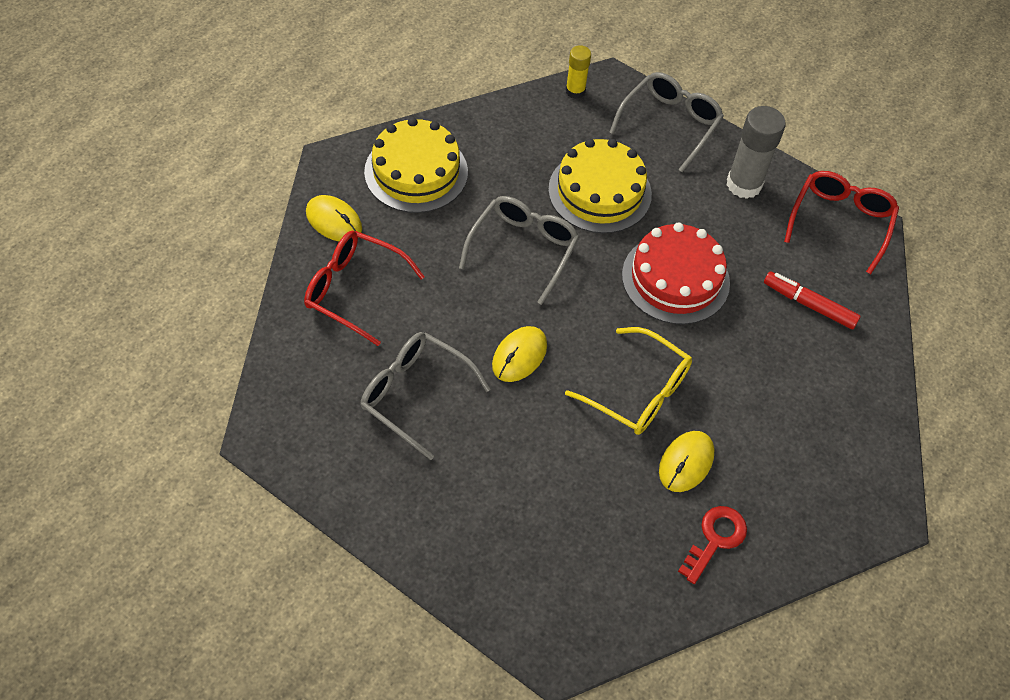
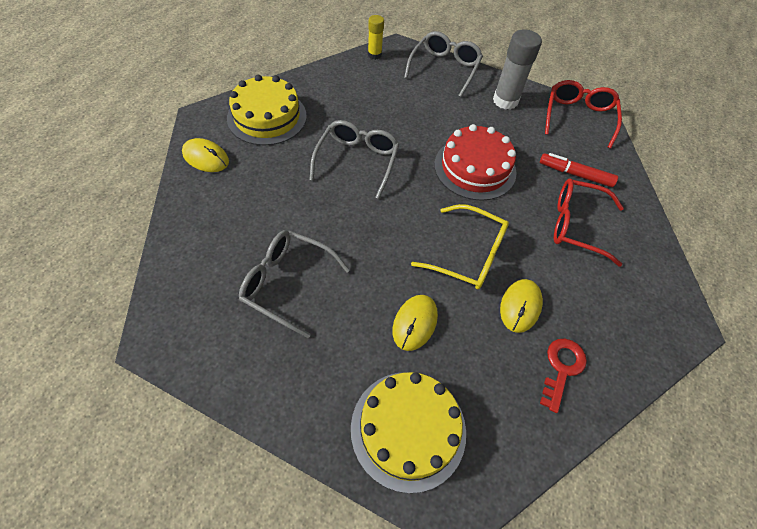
camera: 10 degrees left, 0 degrees up
(354, 290) = (226, 207): red glasses -> red glasses (576, 225)
(519, 356) = (368, 240): yellow mouse -> yellow mouse (415, 323)
(600, 192) = (405, 116): yellow cake -> yellow cake (408, 429)

